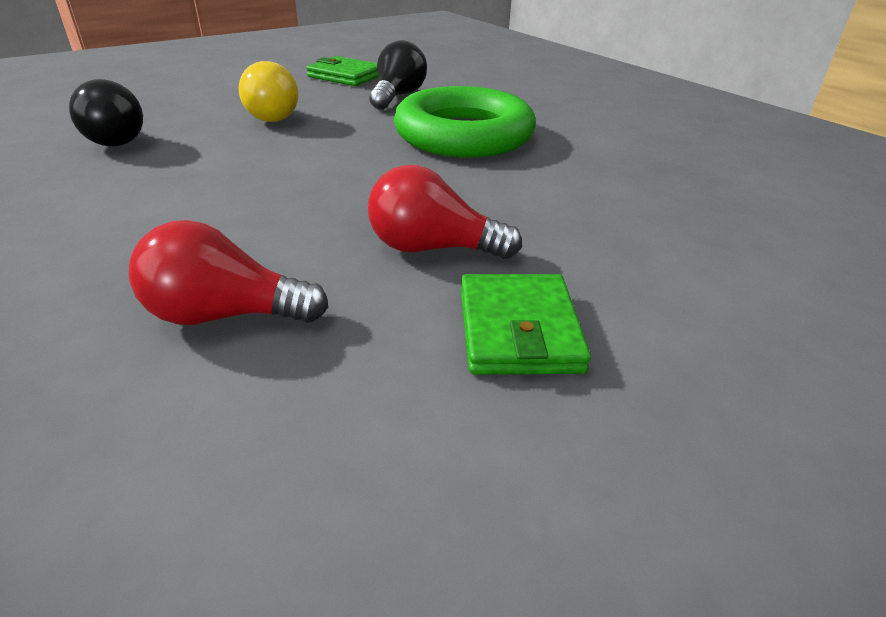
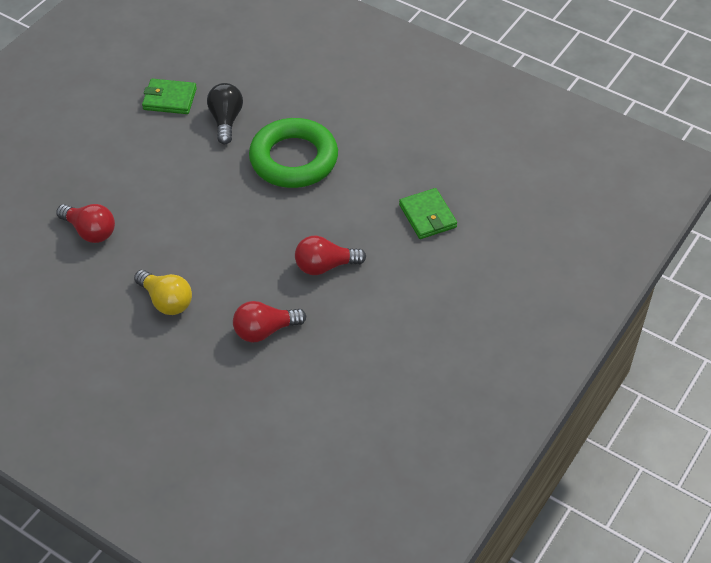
camera: 20 degrees left, 15 degrees up
(114, 139) = (90, 231): black light bulb -> red light bulb
(269, 115) = (160, 174): yellow light bulb -> yellow light bulb (166, 301)
(519, 330) = (379, 301): green wallet -> green wallet (427, 216)

